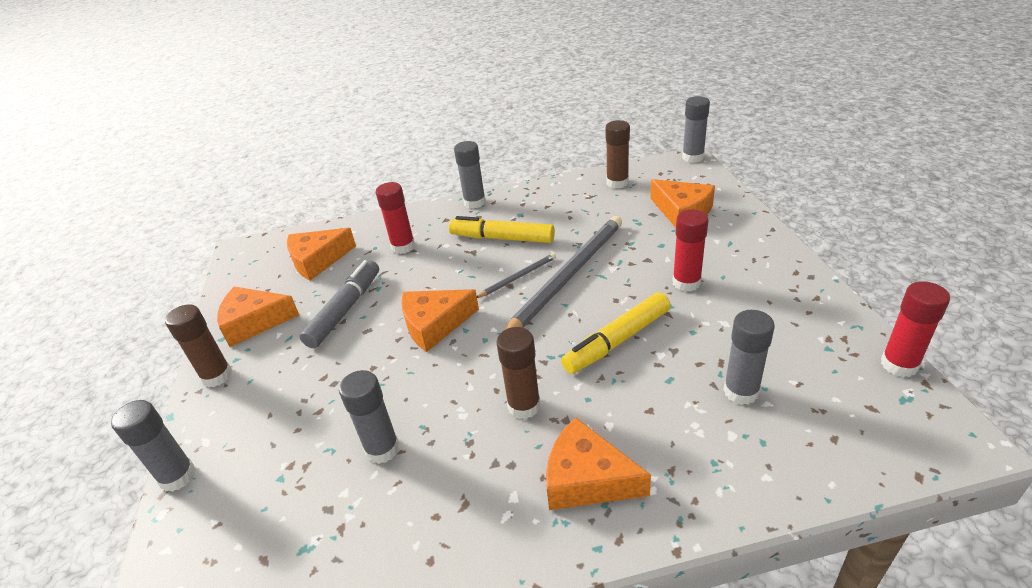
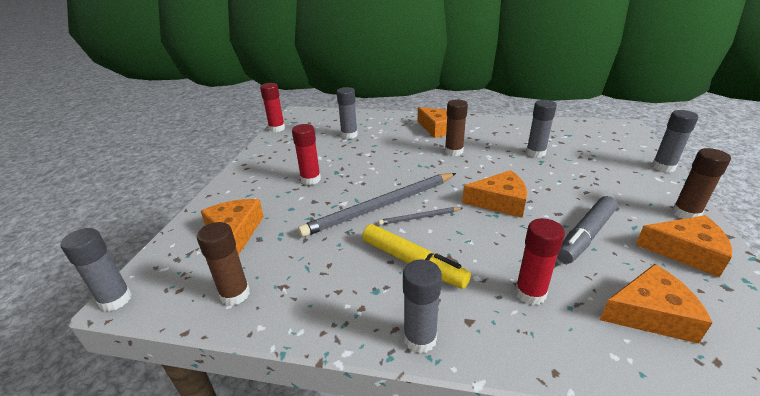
camera: 160 degrees left, 5 degrees down
(617, 341) = (383, 163): yellow marker -> none

